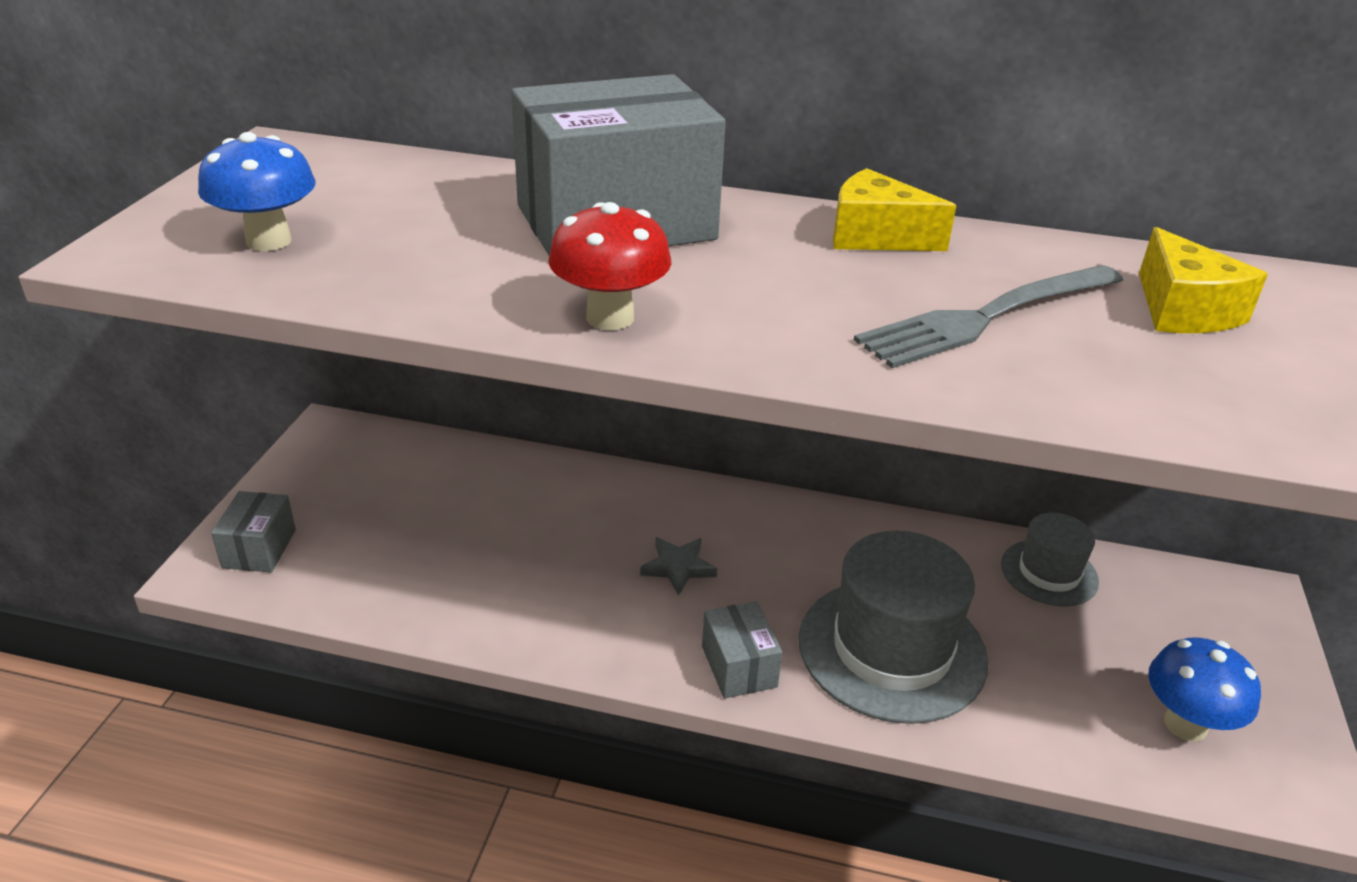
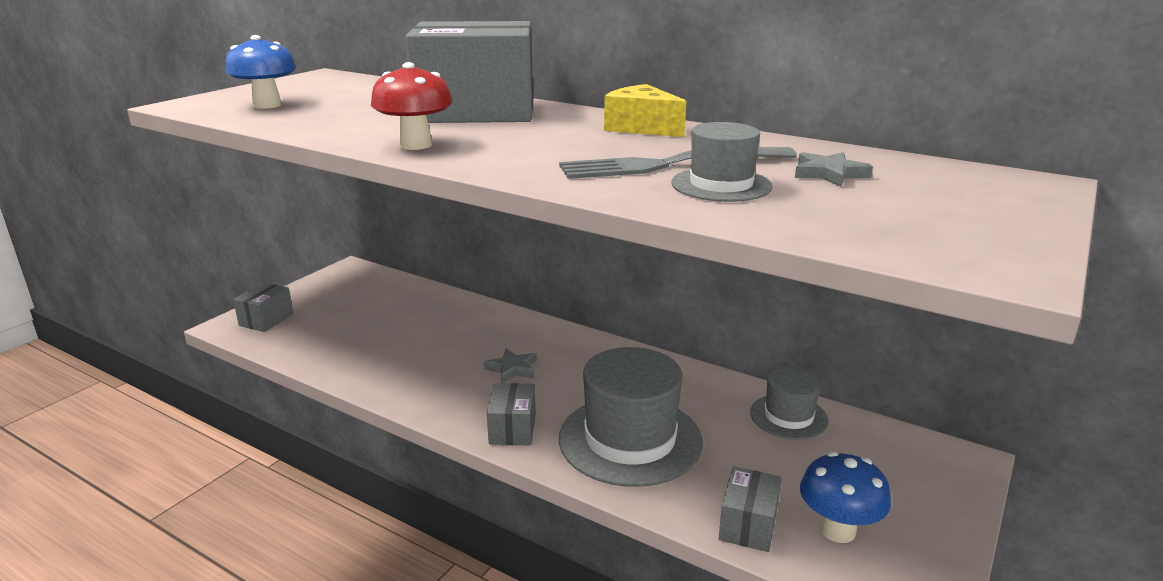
camera: 20 degrees right, 10 degrees down
(1086, 353) = (721, 185): none -> grey hat
(1091, 743) = (748, 525): none -> grey box
(1183, 310) = (829, 174): yellow cheese -> grey star

